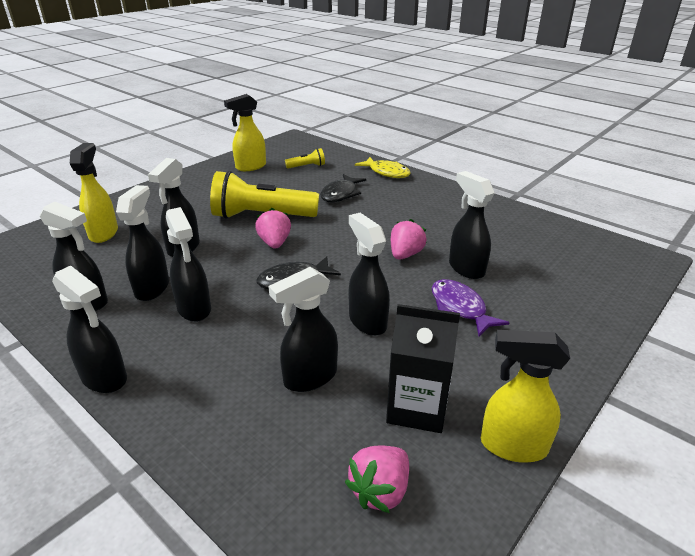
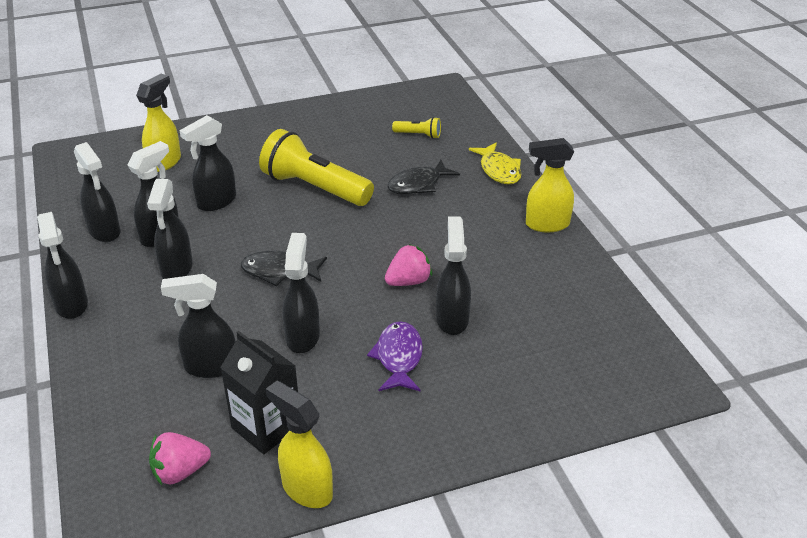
camera: 30 degrees right, 5 degrees up
(250, 167) = (359, 118): yellow spray bottle -> yellow spray bottle (546, 224)
(274, 243) = (299, 224): pink strawberry -> none

